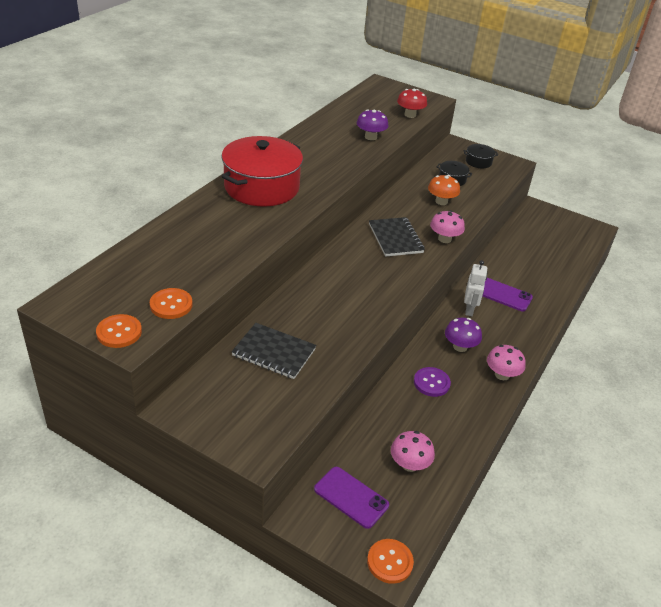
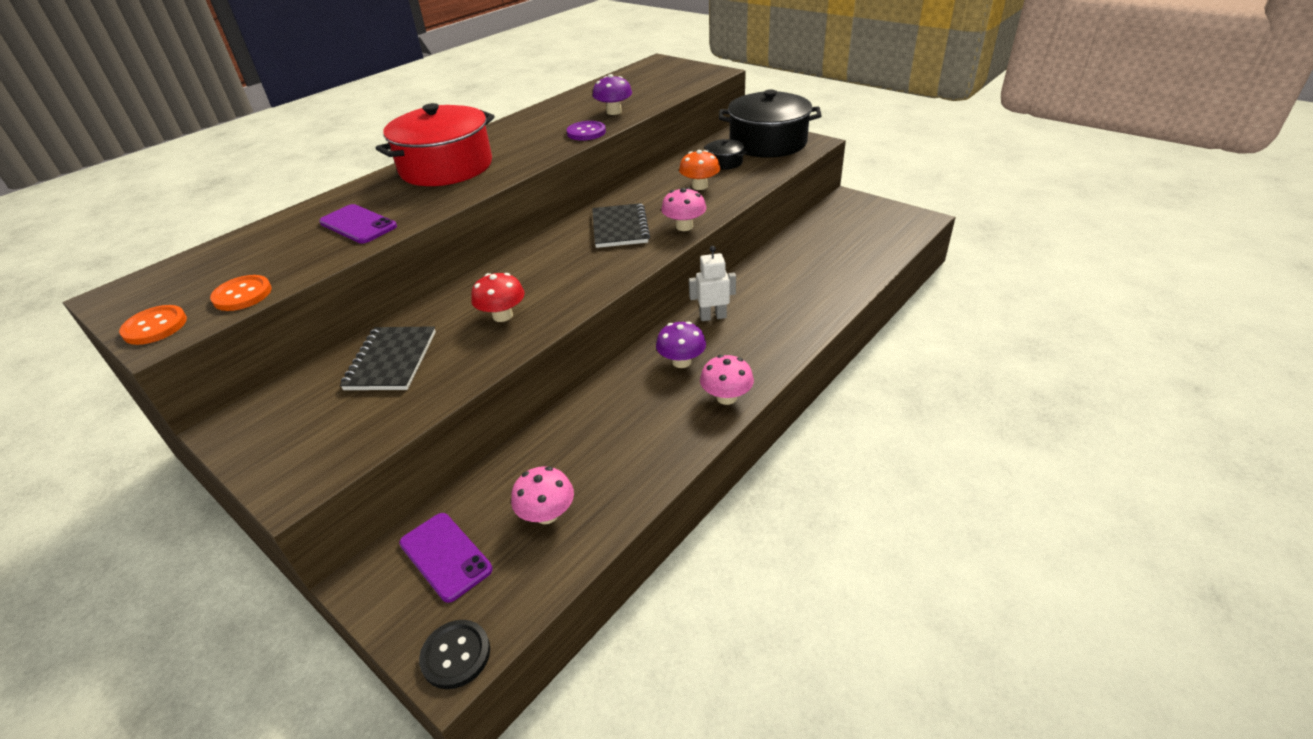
camera: 15 degrees right, 0 degrees up
(274, 352) = (391, 360): black notebook -> black notebook turned 60 degrees clockwise
(390, 562) = (456, 655): orange button -> black button
(410, 115) = (677, 88): red mushroom -> red mushroom (502, 315)
(431, 383) = (623, 407): purple button -> purple button (586, 132)
(469, 310) = (713, 317): white robot -> white robot turned 120 degrees counterclockwise
(478, 162) = (768, 143): black pot -> black pot, size x2.29
(503, 295) = (766, 299): purple phone -> purple phone (358, 225)

